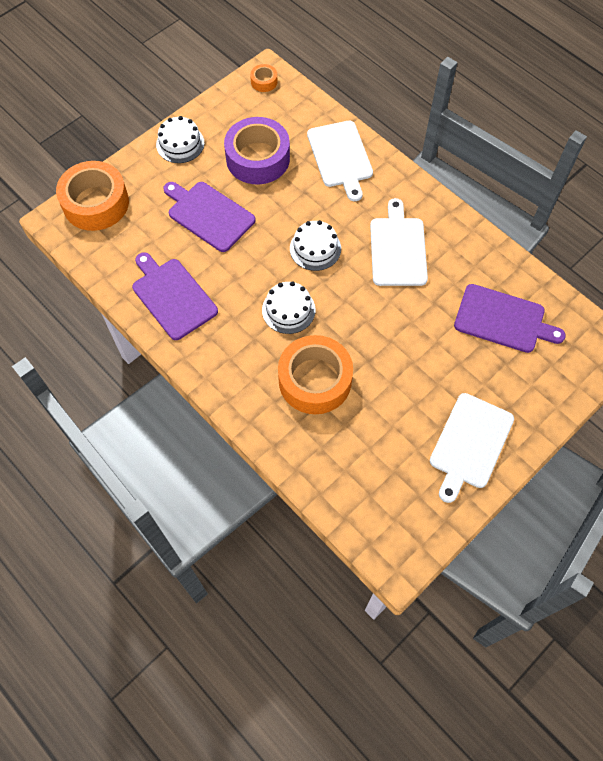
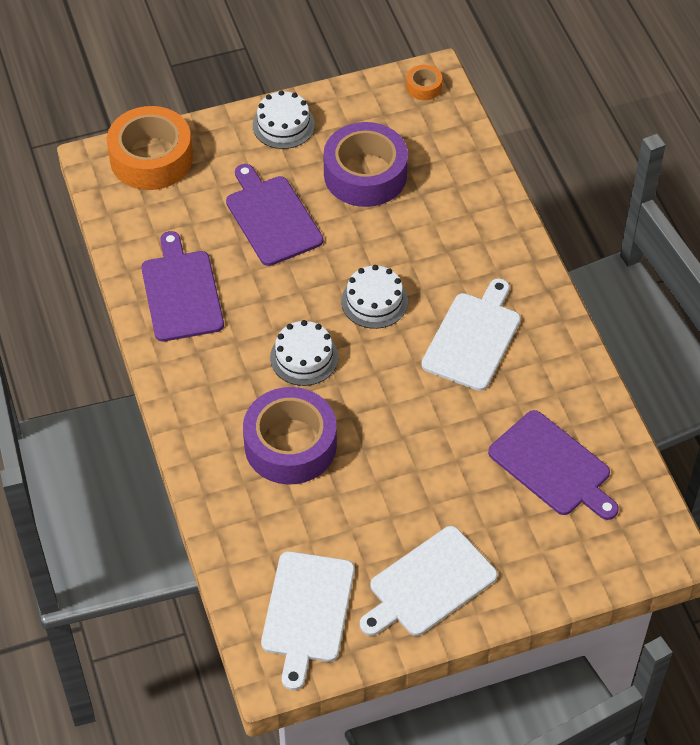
camera: 25 degrees right, 10 degrees down
(315, 380) = (290, 444): orange tape -> purple tape
(340, 157) = (466, 207): white cutting board -> white cutting board (307, 612)

